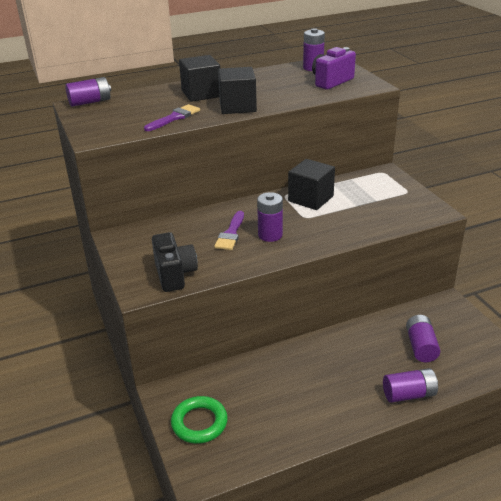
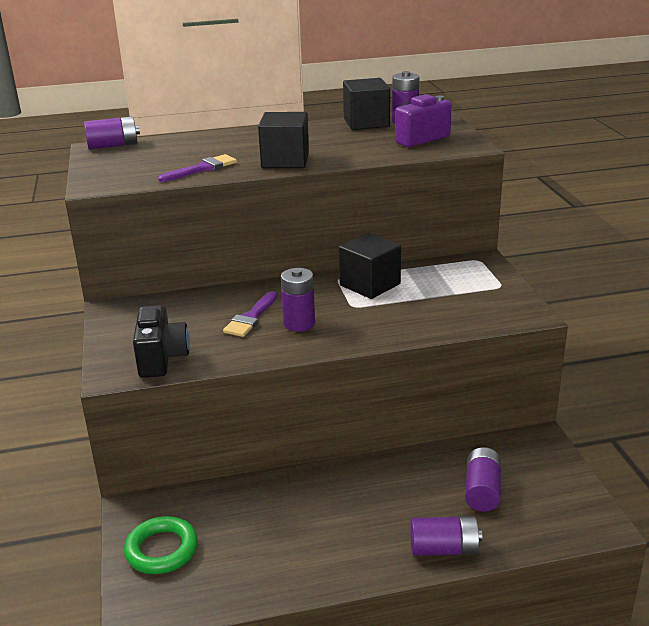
camera: 10 degrees right, 5 degrees down
(201, 94) = (249, 144): black cube -> black cube (366, 122)

